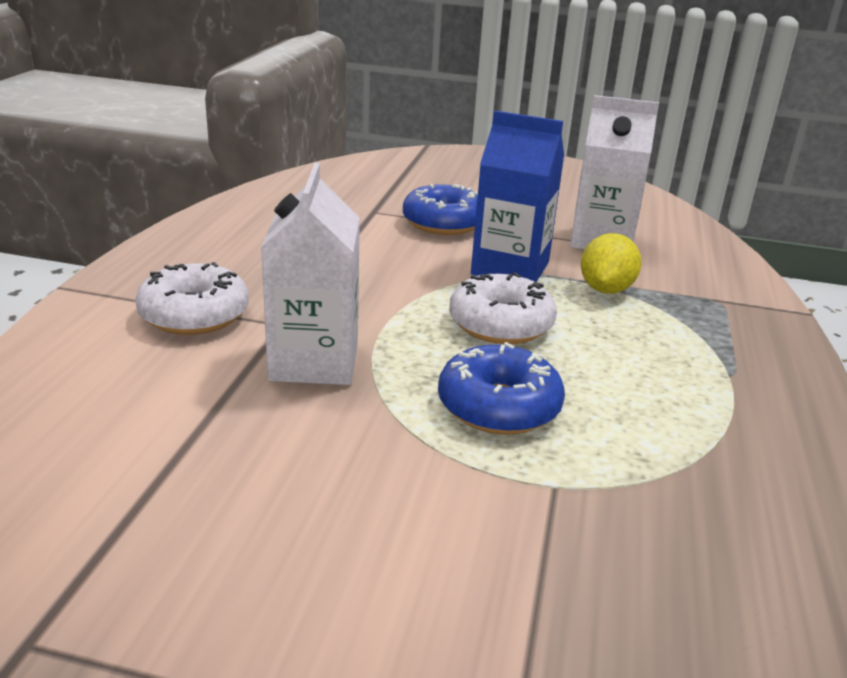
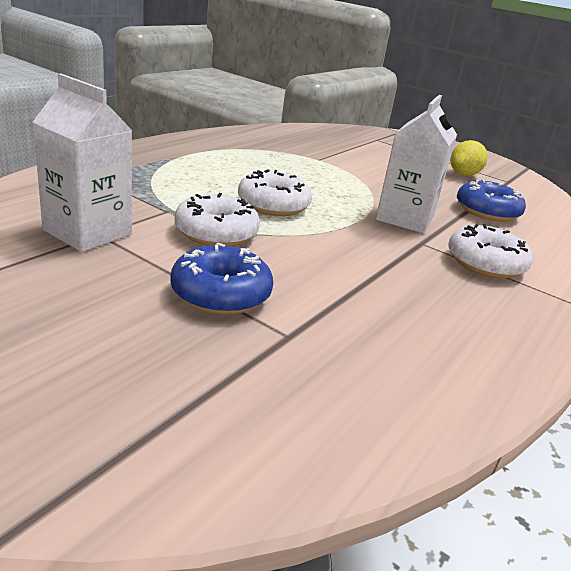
camera: 160 degrees left, 0 degrees up
(498, 406) = (315, 180): blue donut -> blue donut (487, 211)
(510, 268) = (216, 233): blue carton -> white donut
(605, 290) = (166, 201): yellow lemon -> yellow lemon (464, 174)

